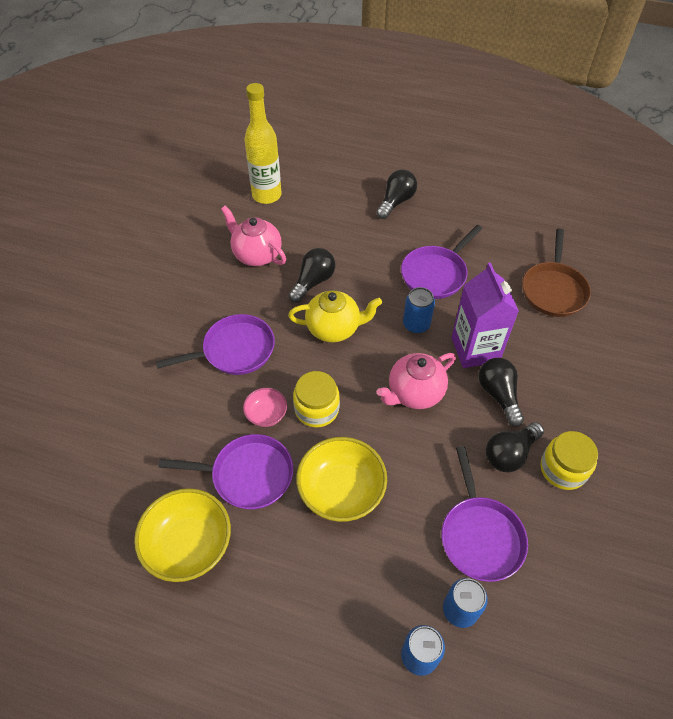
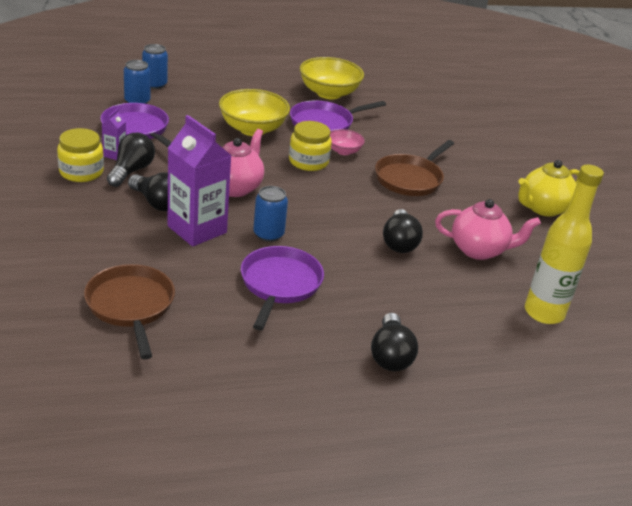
camera: 145 degrees right, 20 degrees down
(234, 350) = (410, 178): purple pan -> brown pan
(334, 328) = (343, 212): yellow teapot -> yellow teapot (543, 208)
(520, 490) = (114, 154): none -> purple carton

